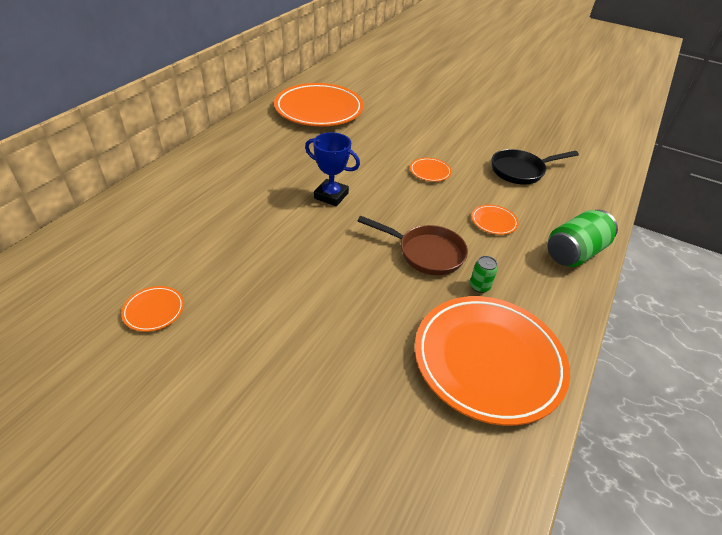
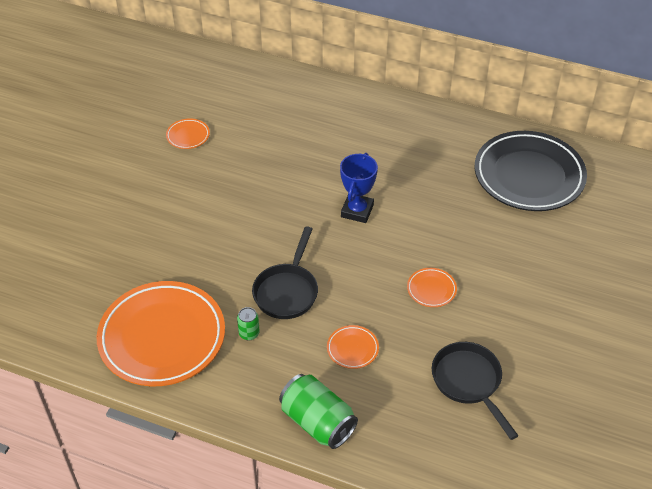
camera: 85 degrees right, 5 degrees up
(319, 110) = (529, 175): orange plate -> black plate
(426, 253) = (287, 291): brown pan -> black pan

